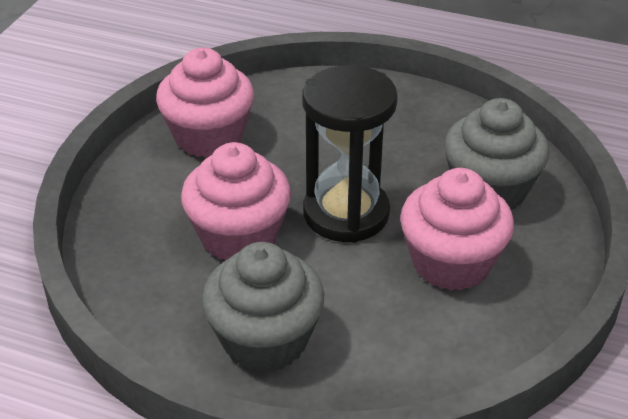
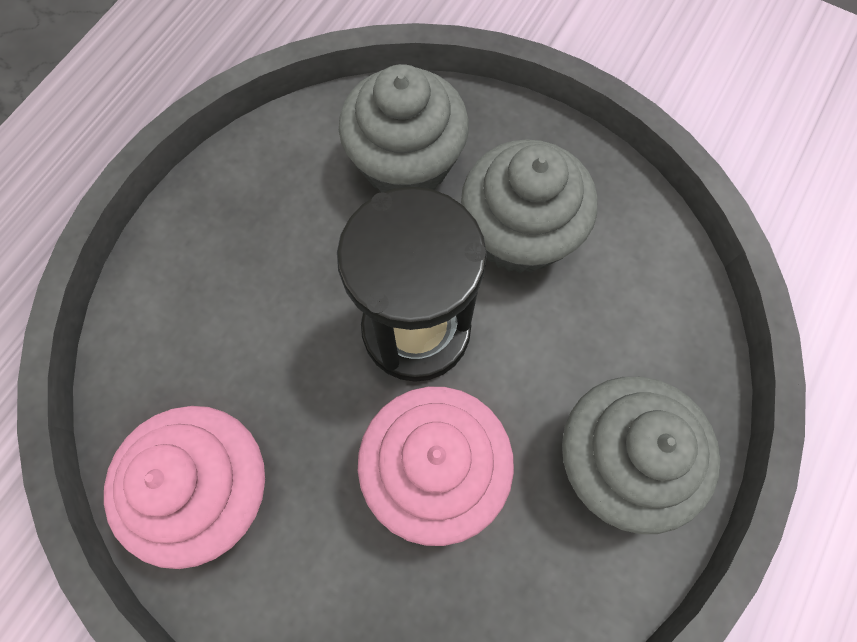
camera: 80 degrees left, 30 degrees up
(451, 263) = (519, 233): pink cupcake -> grey cupcake

